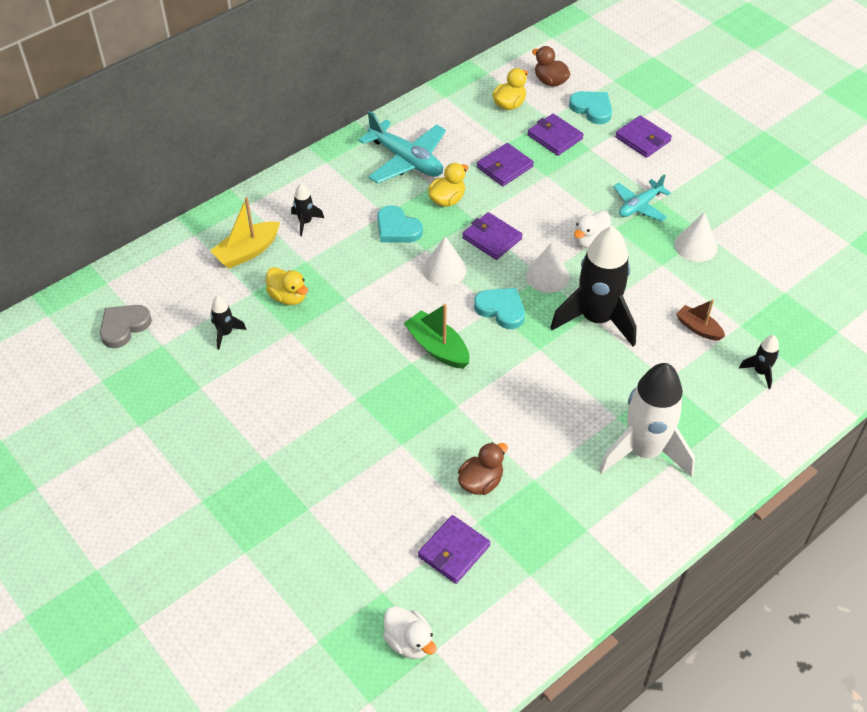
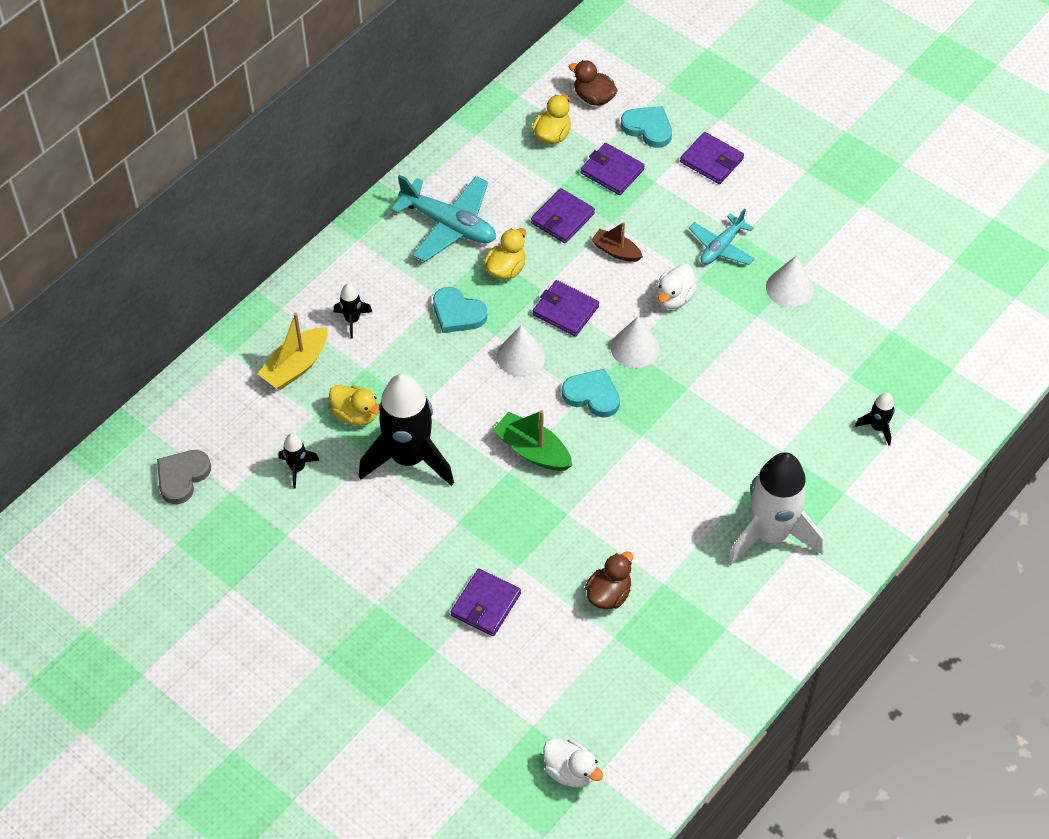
camera: 10 degrees left, 5 degrees up
(454, 551) = (596, 672): purple wallet -> purple wallet (486, 604)
(596, 319) = (696, 391): black rocket -> black rocket (409, 458)
(698, 328) = (806, 386): brown boat -> brown boat (616, 251)

